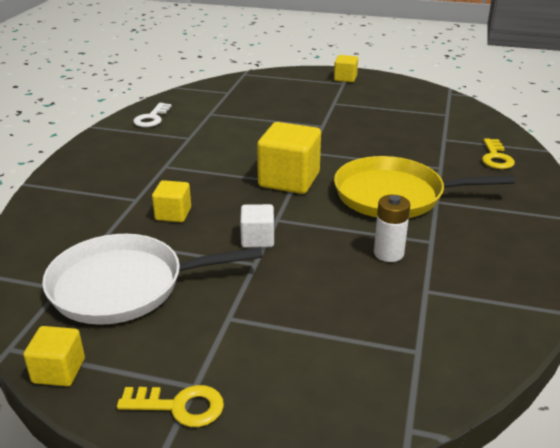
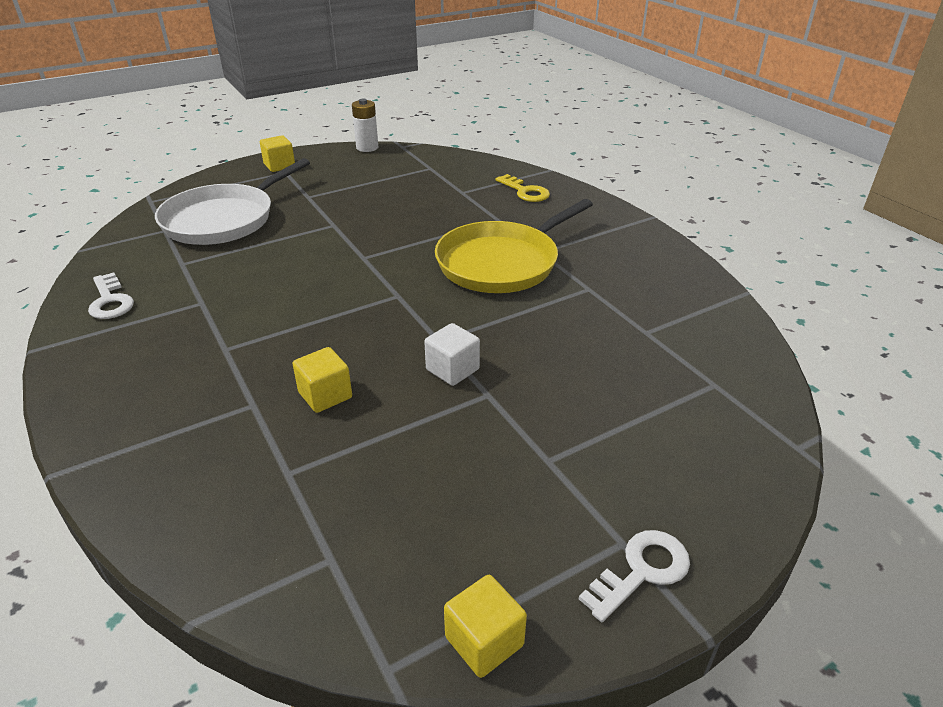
camera: 45 degrees left, 5 degrees up
(124, 286) = (401, 503): white pan -> white pan (224, 219)
(179, 406) = (641, 571): yellow key -> white key
(289, 180) = (388, 295): yellow cube -> none
(388, 253) = (576, 317): white battery -> white battery (367, 148)

